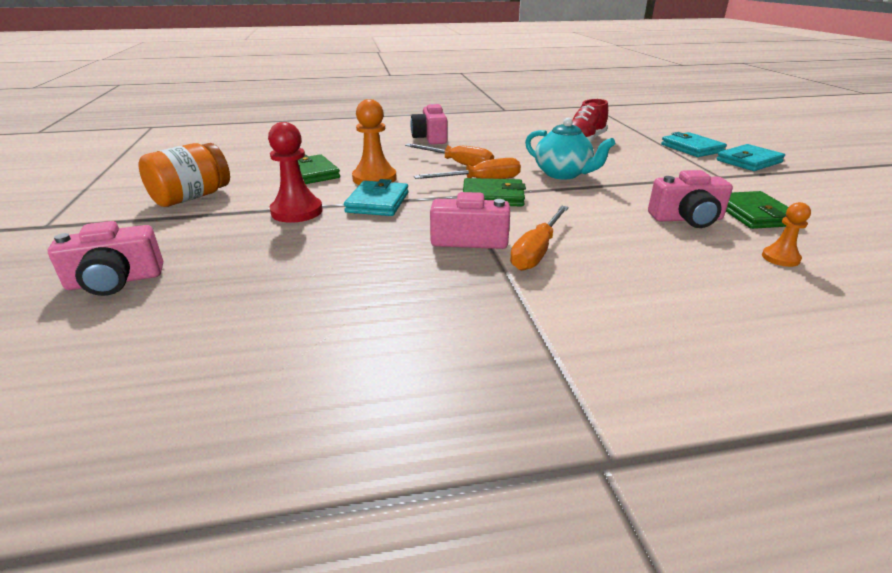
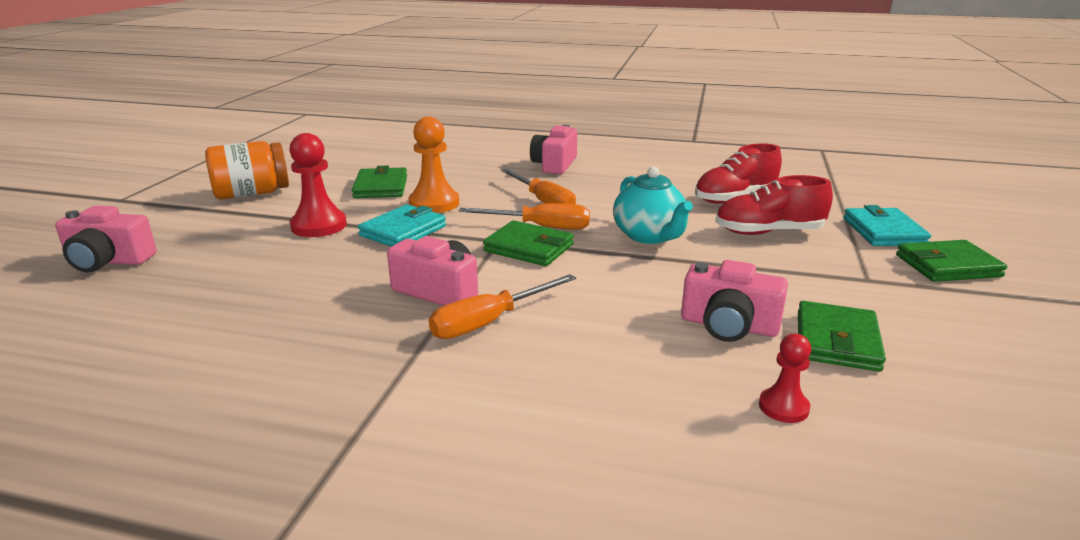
camera: 25 degrees right, 5 degrees down
(631, 159) = (768, 232): none -> red shoe
(748, 161) = (947, 266): turquoise wallet -> green wallet
(780, 258) = (783, 407): orange pawn -> red pawn

